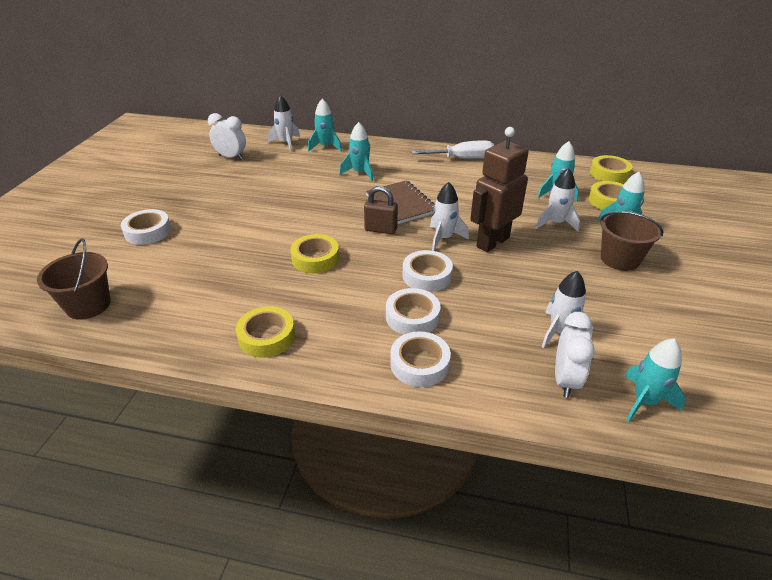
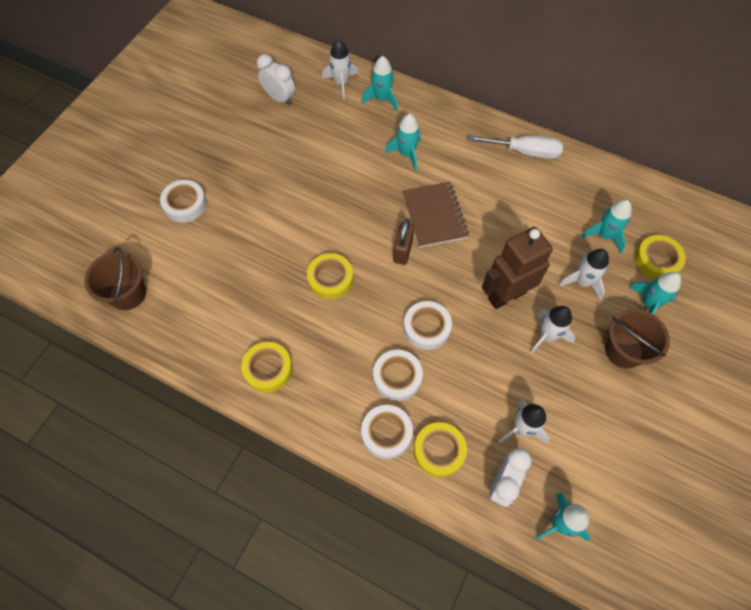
camera: 15 degrees right, 25 degrees up
(381, 229) = (402, 251): brown padlock -> brown padlock turned 75 degrees clockwise
(444, 238) = (460, 279): white rocket -> white rocket (547, 336)
(609, 174) = (679, 214): yellow tape -> yellow tape (439, 451)

